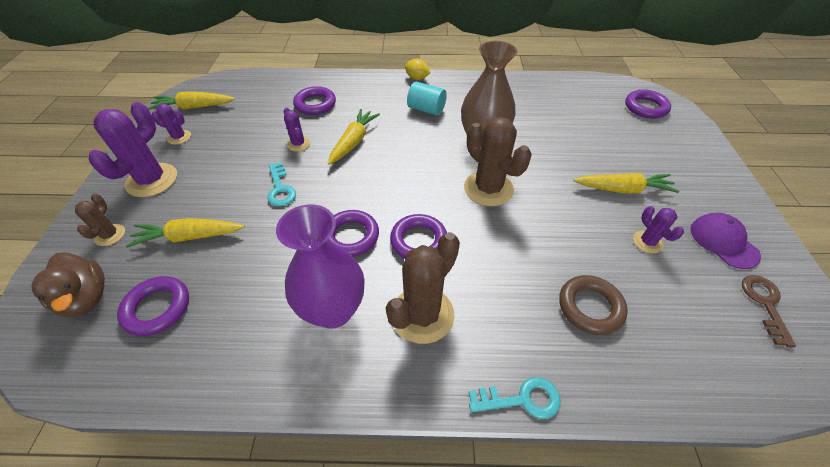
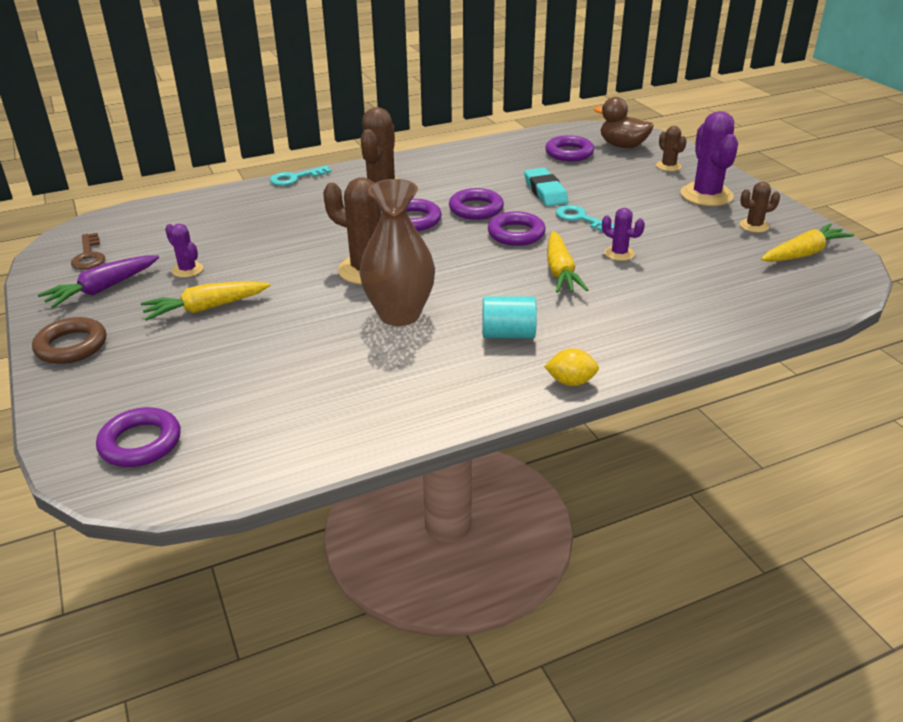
camera: 155 degrees right, 15 degrees down
(179, 137) = (754, 226): purple cactus -> brown cactus
(189, 237) = (607, 179): yellow carrot -> none
(266, 239) = (545, 191): none -> turquoise eraser
(315, 104) = (667, 298): purple ring -> purple ring (516, 234)
(333, 310) = (448, 177): purple vase -> none
(590, 307) = (248, 221): brown ring -> brown ring (71, 346)
(723, 242) = (103, 289): purple cap -> purple carrot

